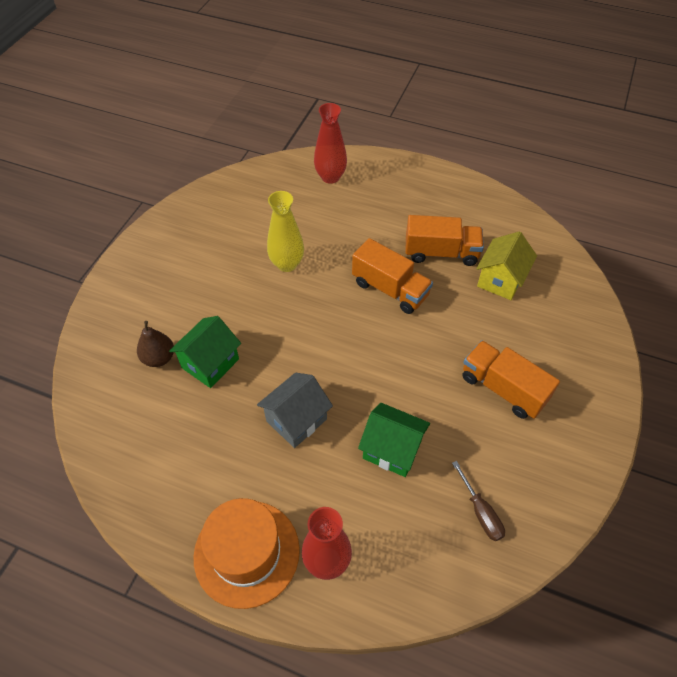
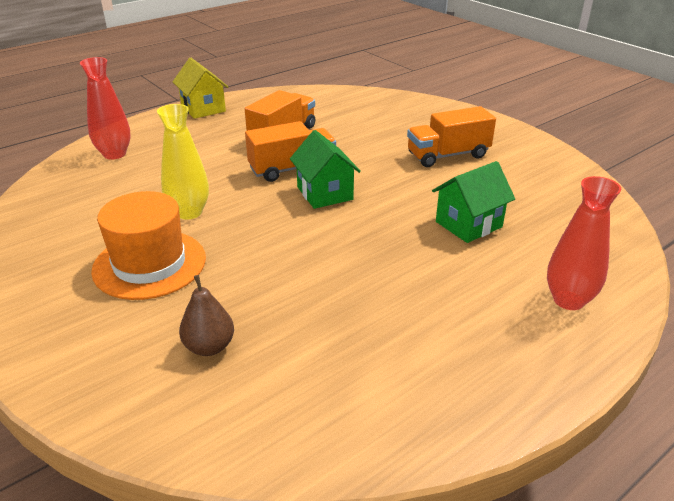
camera: 60 degrees left, 20 degrees down
(210, 363) = (262, 306): green house -> green house (325, 193)
(246, 553) = (534, 353): orange hat -> orange hat (149, 264)
(296, 420) = (392, 268): grey house -> none
(480, 512) = (558, 203): brown screwdriver -> none
(500, 280) = (341, 121): yellow house -> yellow house (203, 108)

